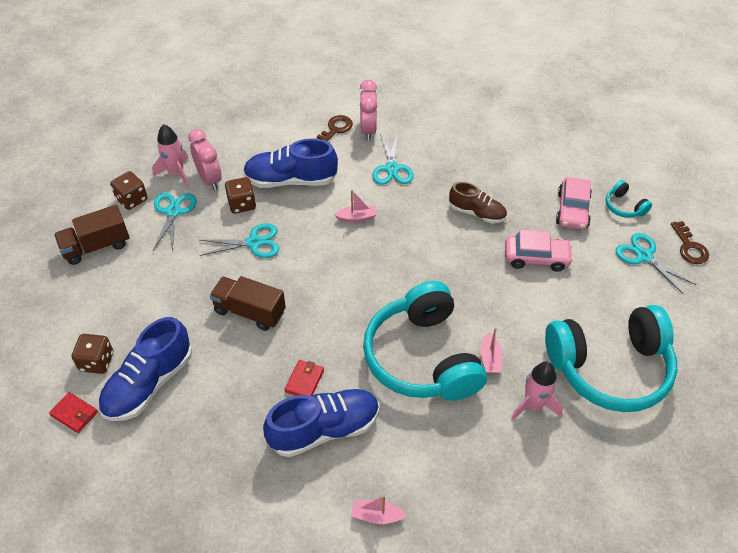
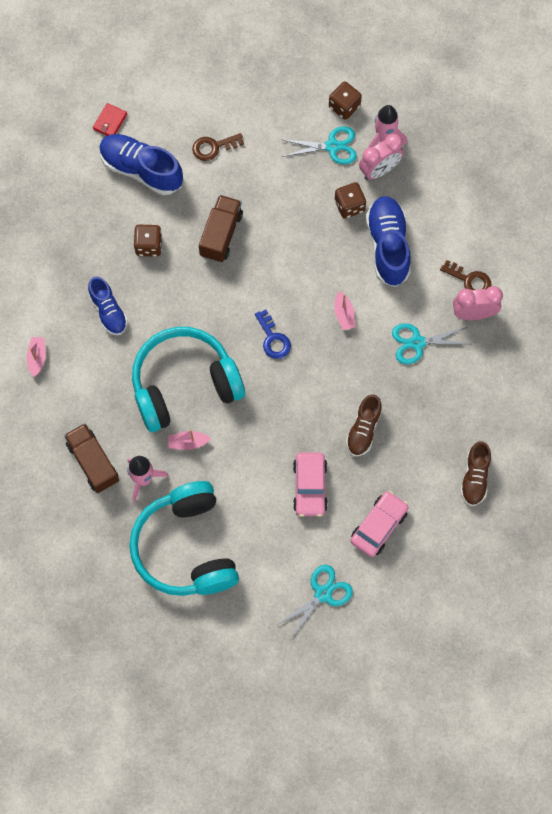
camera: 85 degrees right, 20 degrees up
(96, 246) = (282, 91): brown truck -> brown truck (93, 462)
(97, 362) = (159, 125): brown dice -> brown dice (148, 246)
(254, 243) = (301, 225): turquoise scissors -> none
(304, 381) = (153, 290): red wallet -> none
(324, 429) = (108, 311): blue shoe -> blue shoe, size x0.63
(376, 275) = (273, 339): none -> blue key
(522, 143) = (475, 477): none -> brown shoe
(572, 210) = (379, 526): pink car -> pink car turned 120 degrees clockwise
(624, 206) = (390, 580): turquoise headphones -> none
(689, 247) = (340, 642): brown key -> brown key (213, 147)

